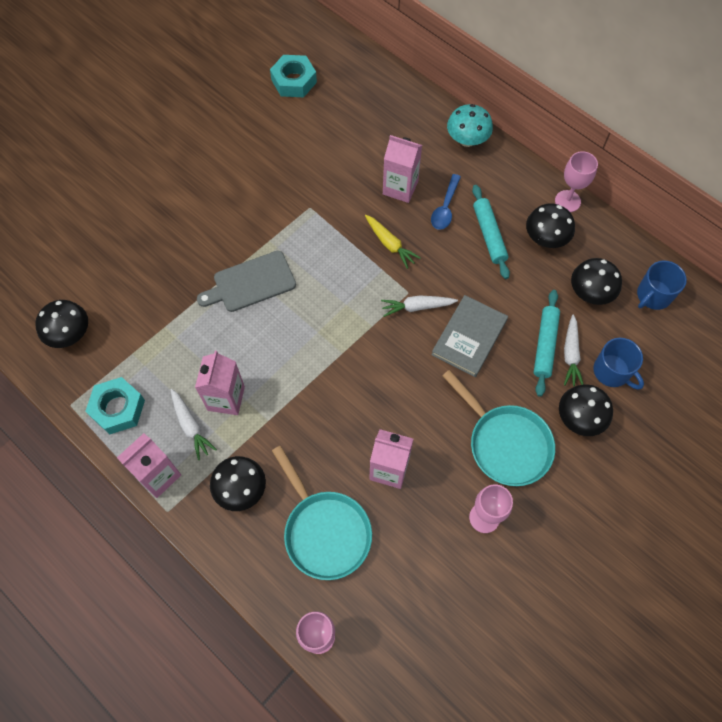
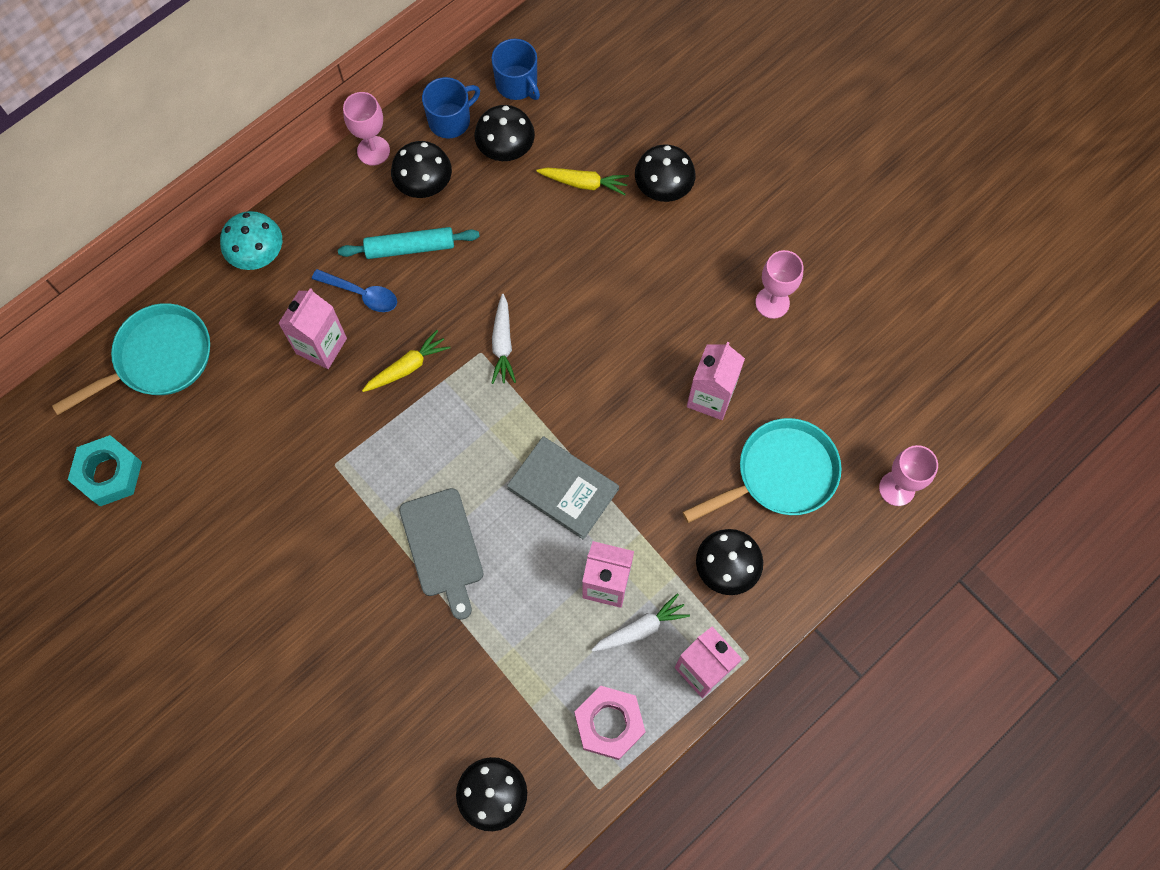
camera: 85 degrees left, 5 degrees up
(118, 408) = (609, 724): turquoise nut -> pink nut
(469, 337) = (551, 289): grey book -> grey book (563, 488)
(505, 443) = (688, 269): turquoise pan -> turquoise pan (158, 359)
(545, 345) = (569, 208): turquoise rolling pin -> none
(570, 354) = (584, 183): white carrot -> yellow carrot
(612, 371) = (609, 144): blue mug -> blue mug (450, 120)

